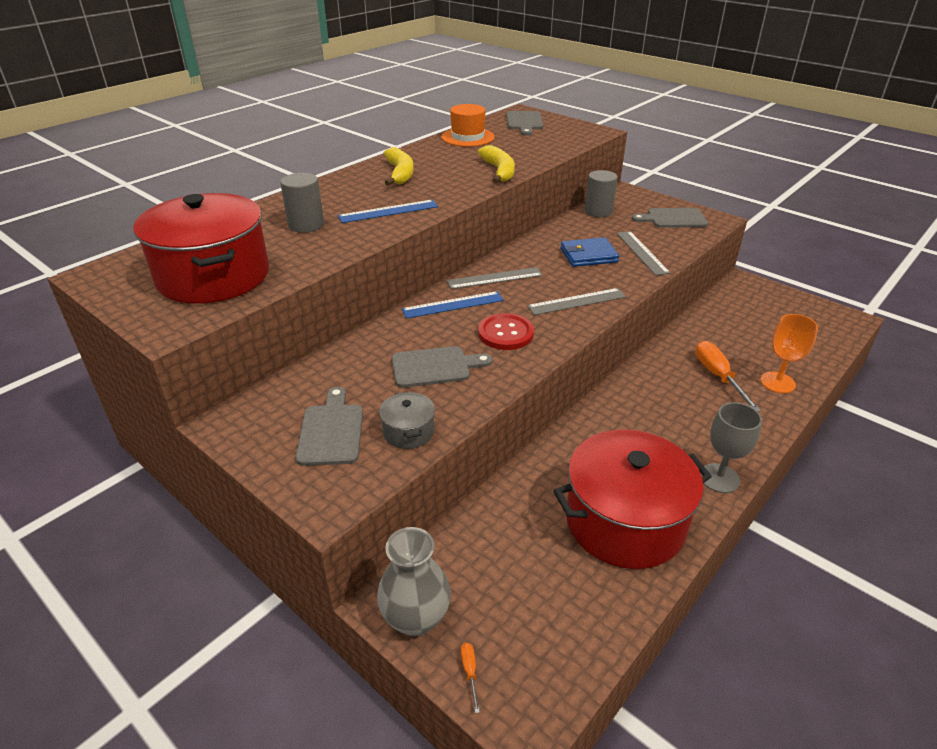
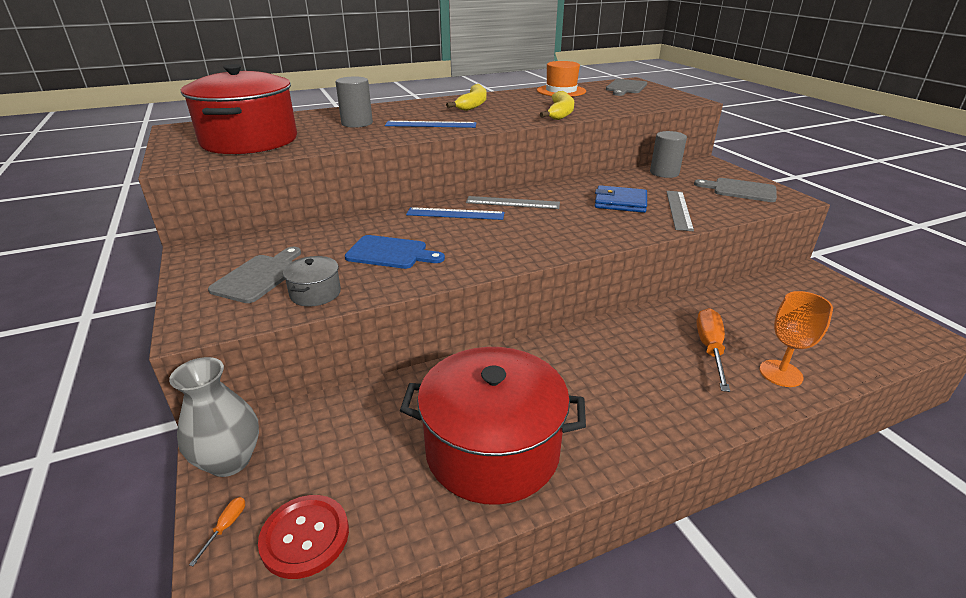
camera: 25 degrees right, 5 degrees down
(435, 367) = (390, 253): grey cutting board -> blue cutting board
(505, 333) = (478, 243): red button -> red button (305, 537)
(576, 301) = (571, 234): grey ruler -> none
(719, 478) = (632, 444): grey goblet -> none

